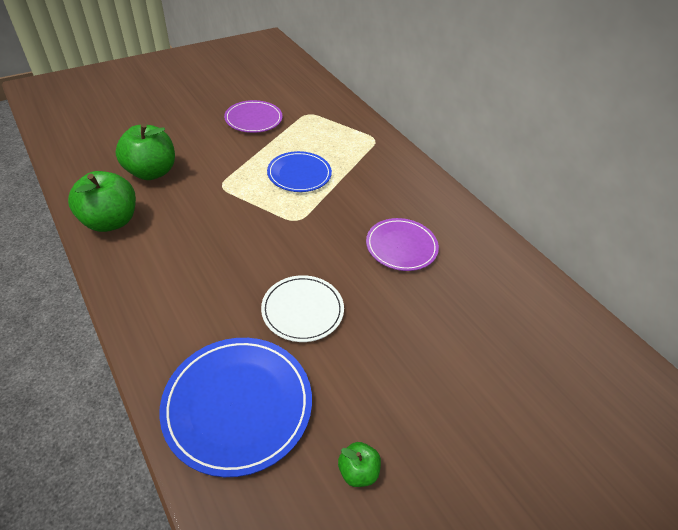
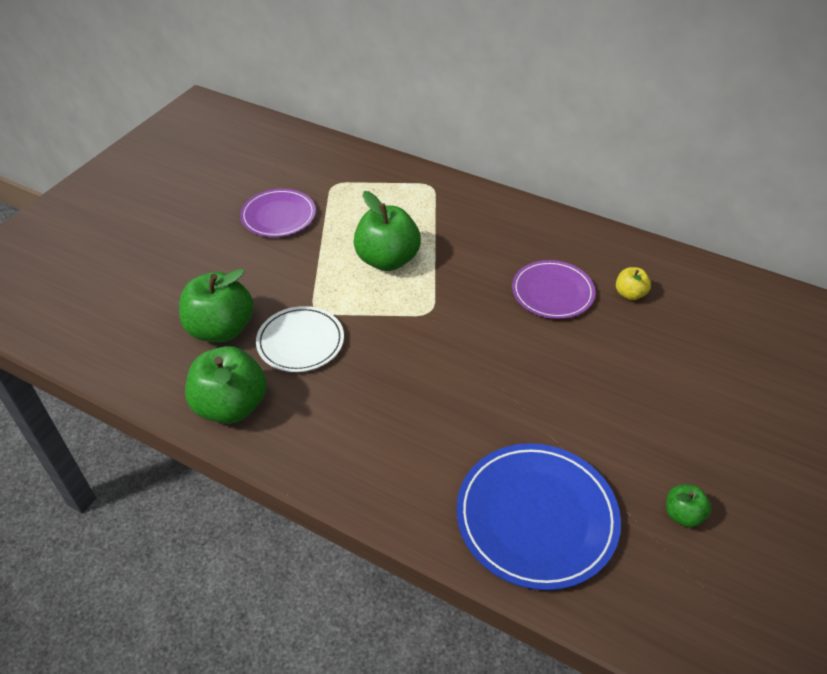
camera: 25 degrees left, 0 degrees up
(299, 174) = (387, 260): blue plate -> green apple
(302, 310) = (516, 400): white plate -> white plate (300, 342)
(464, 275) = (630, 294): none -> yellow apple

